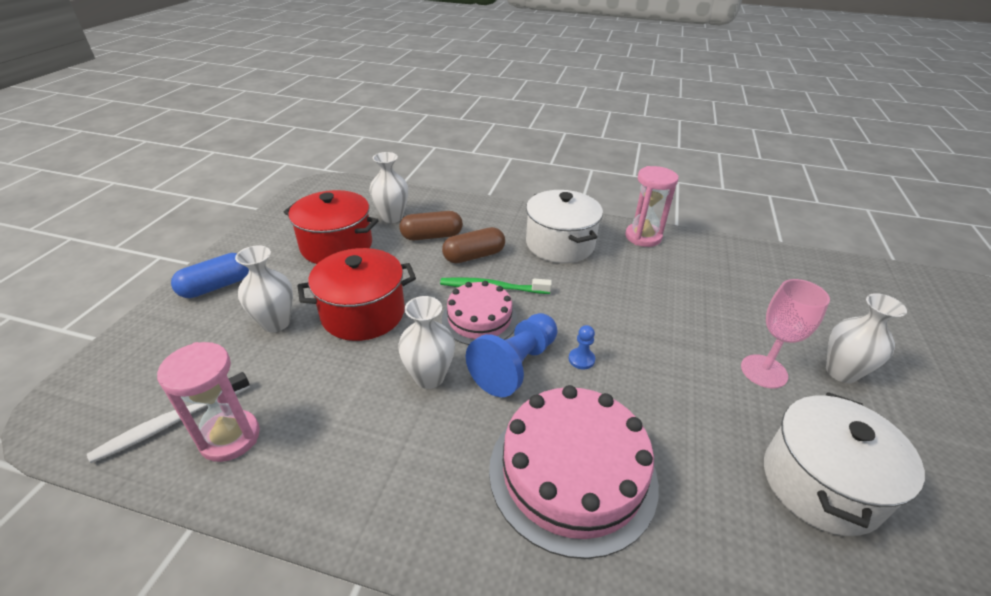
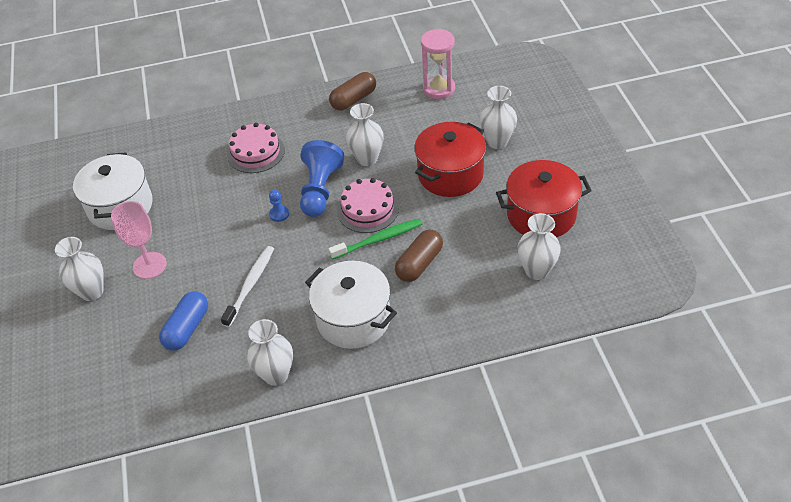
camera: 155 degrees right, 10 degrees up
(171, 422) = (476, 80): white toothbrush -> white toothbrush (250, 285)
(216, 286) = (573, 142): blue capsule -> blue capsule (187, 328)
(432, 236) = (476, 267): brown capsule -> brown capsule (353, 99)
(572, 473) = (256, 152): pink cake -> pink cake, size x0.60
(643, 237) = (276, 375): pink hourglass -> white vase

